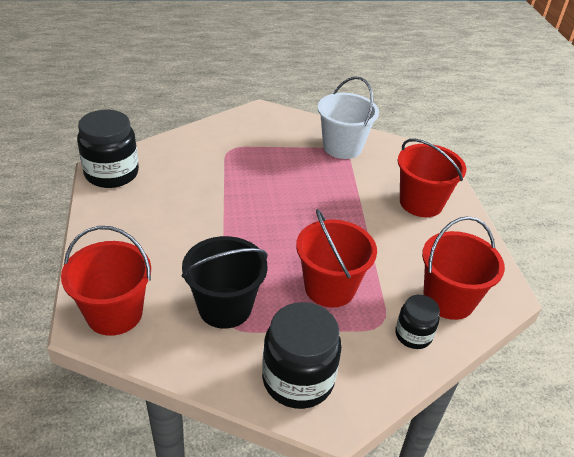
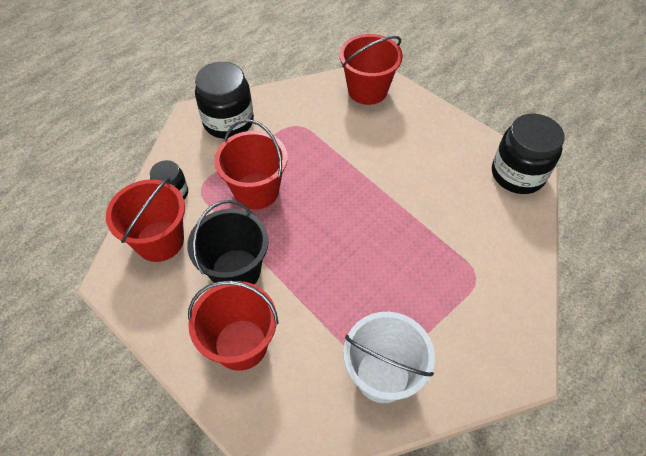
camera: 145 degrees right, 15 degrees up
(225, 307) = (311, 133): black bucket -> black bucket (236, 271)

